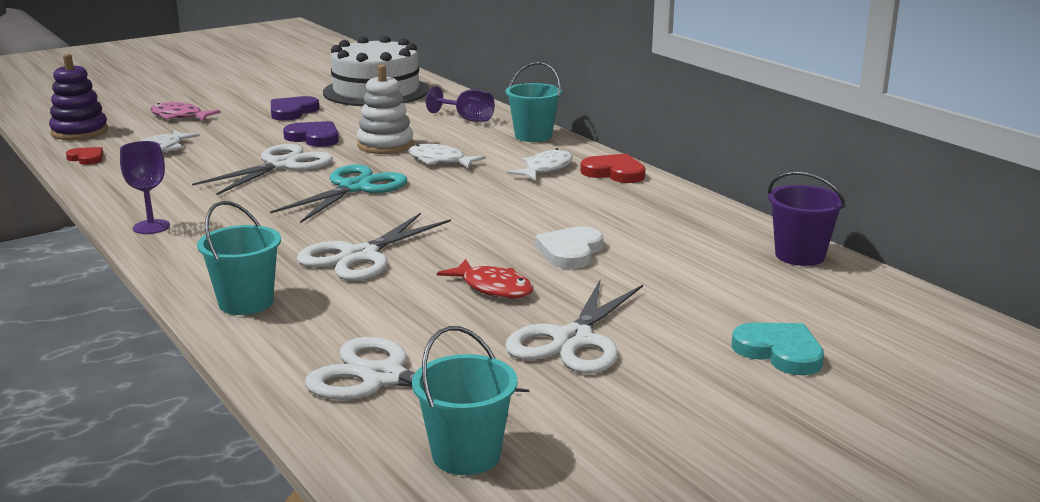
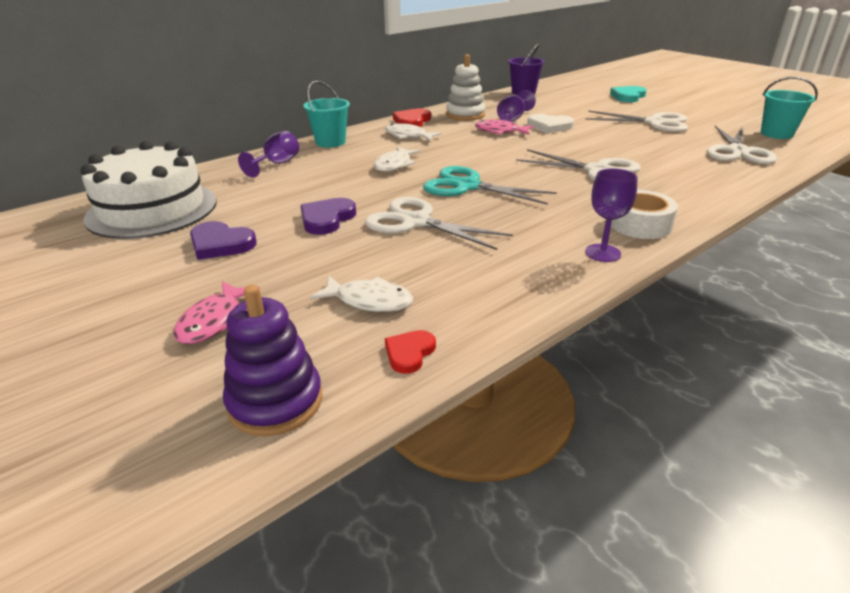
camera: 95 degrees left, 10 degrees up
(192, 253) = (640, 224): none -> white tape
(246, 303) = (698, 193): turquoise bucket -> none
(385, 145) = (352, 187): white stacking toy -> white stacking toy (465, 115)
(493, 288) = (612, 138): red fish -> none
(552, 218) = (500, 131): none -> pink fish
(621, 232) = (513, 118): none -> purple goblet

